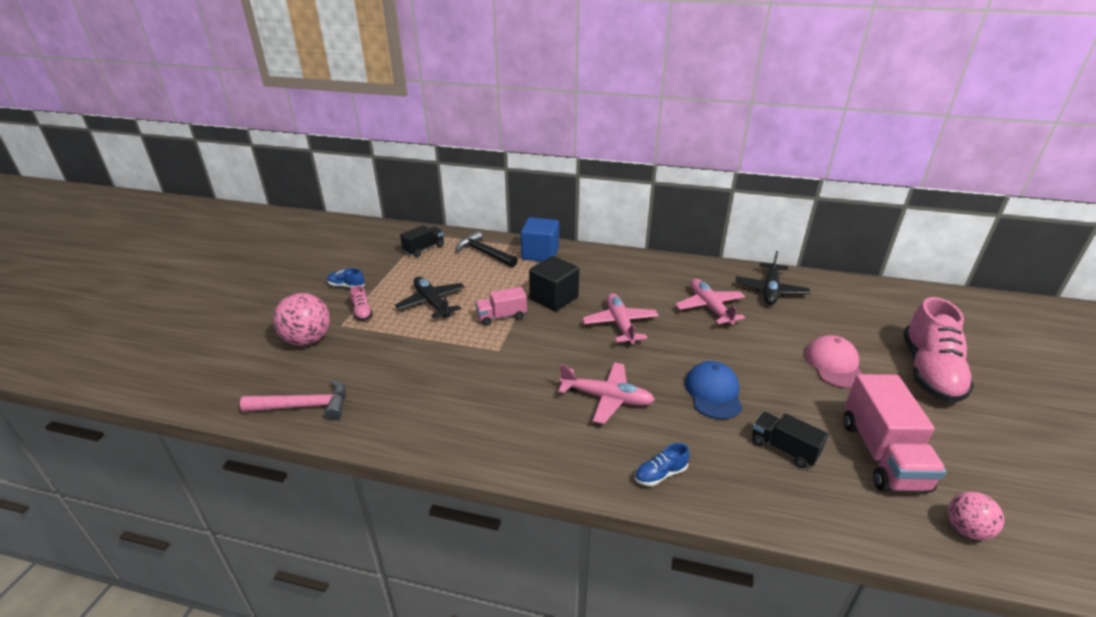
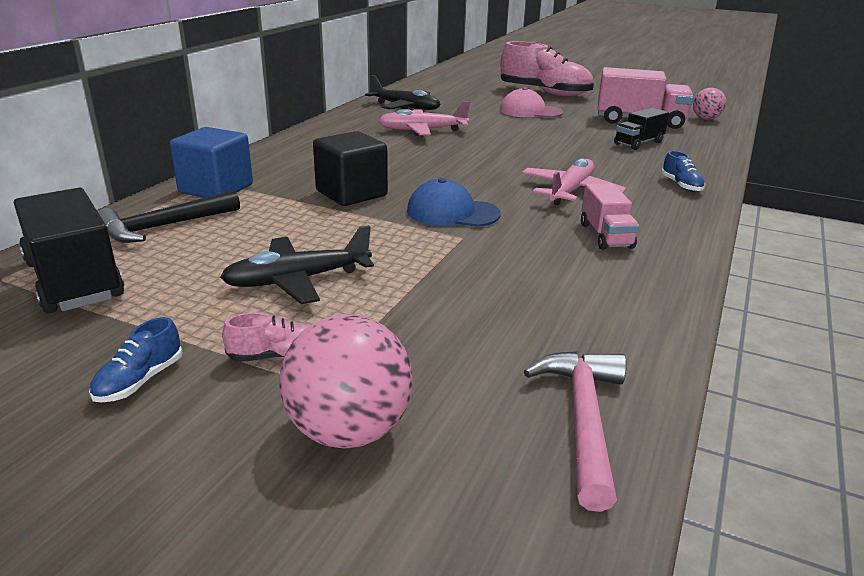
camera: 80 degrees left, 5 degrees down
(424, 249) = (74, 280): black truck -> black truck, size x1.73
(501, 316) = (377, 229): pink truck -> pink truck (605, 235)
(620, 324) = (433, 168): pink plane -> none
(713, 392) = (565, 151): blue cap -> blue cap (452, 212)

